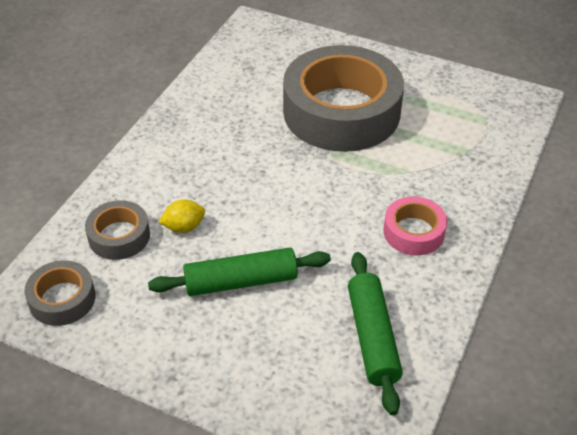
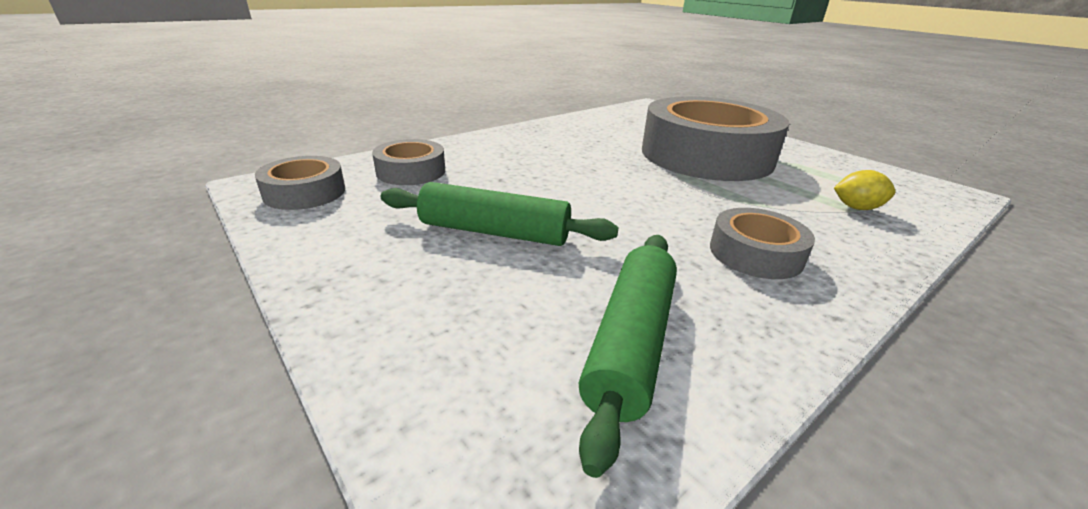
camera: 25 degrees right, 15 degrees down
(184, 227) = (478, 181): yellow lemon -> yellow lemon (856, 208)
(413, 232) = (755, 253): pink tape -> grey tape

